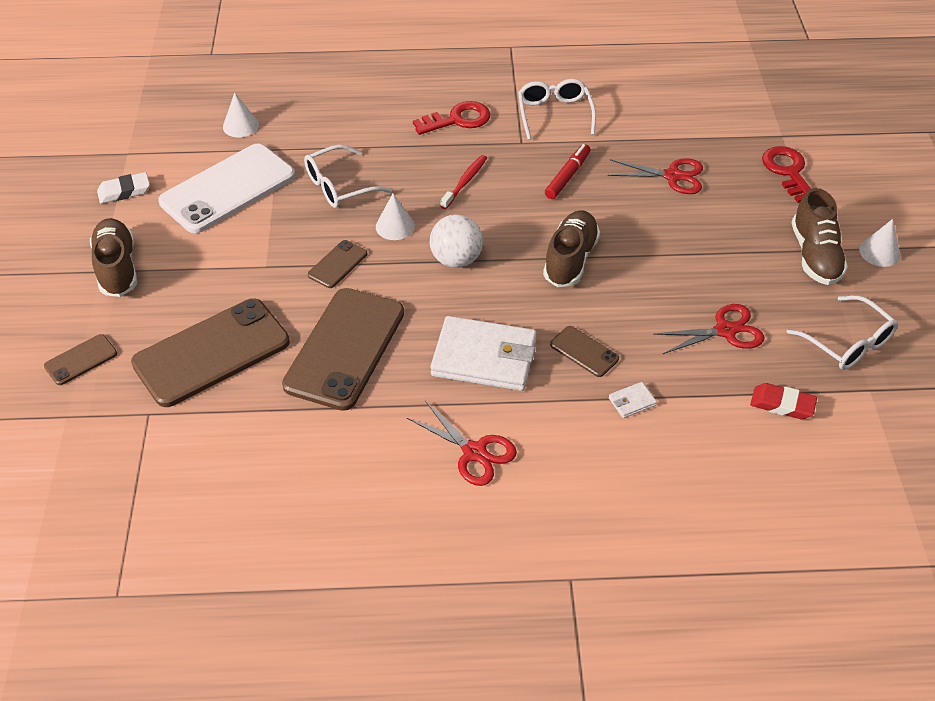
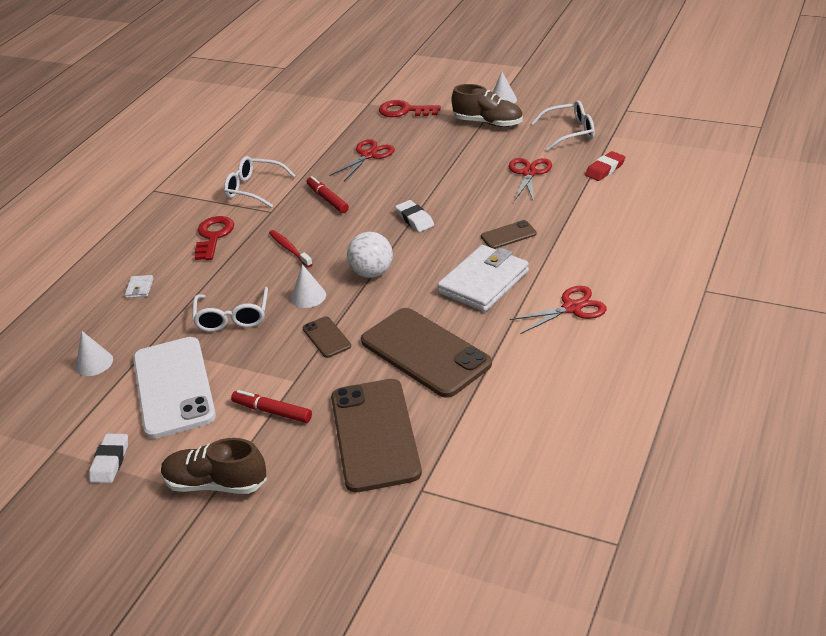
camera: 60 degrees left, 10 degrees down
(81, 360) = (321, 530): brown phone -> none
(218, 267) = (272, 411): none -> red marker
(570, 259) = (415, 219): brown shoe -> white eraser
(632, 402) = (567, 226): white wallet -> white wallet (139, 288)

